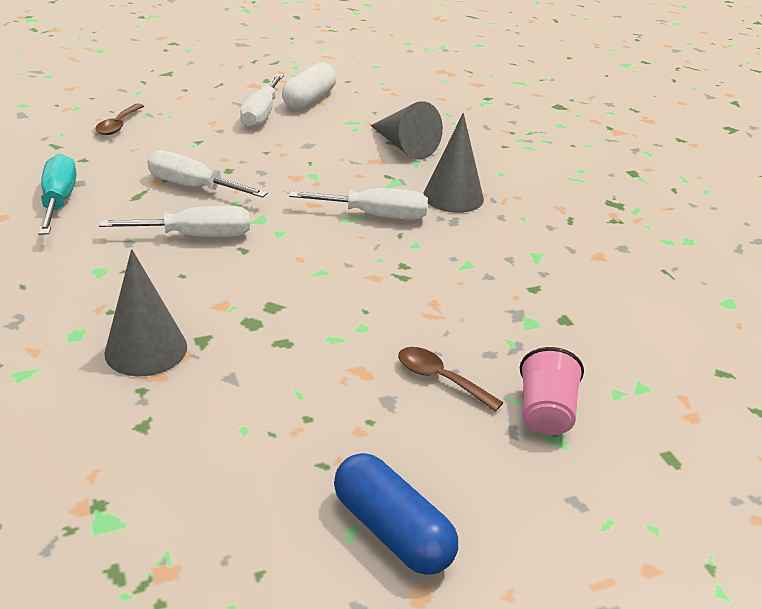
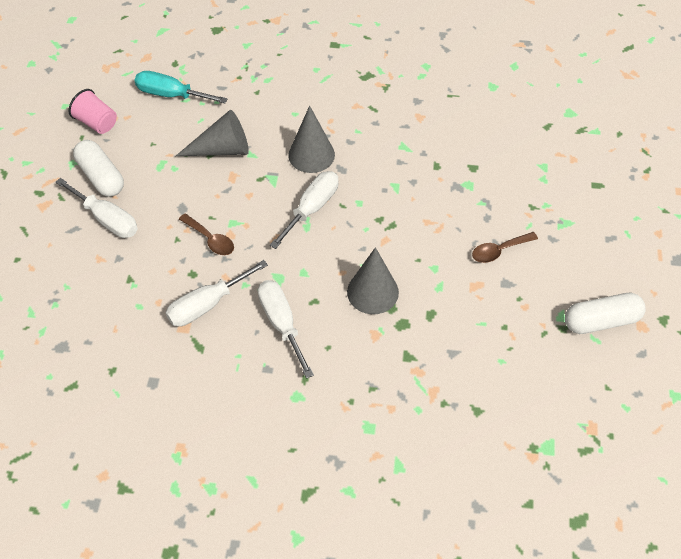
camera: 60 degrees left, 20 degrees up
(59, 201) = (177, 402): turquoise screwdriver -> turquoise screwdriver (171, 95)
(118, 125) = (61, 328): brown spoon -> brown spoon (210, 239)
(146, 349) = (404, 390): grey cone -> grey cone (372, 292)
(196, 236) = (281, 323): white screwdriver -> white screwdriver turned 45 degrees counterclockwise
(392, 530) = (601, 321): blue capsule -> white capsule
(545, 413) = (546, 218): pink cup -> pink cup (97, 123)

